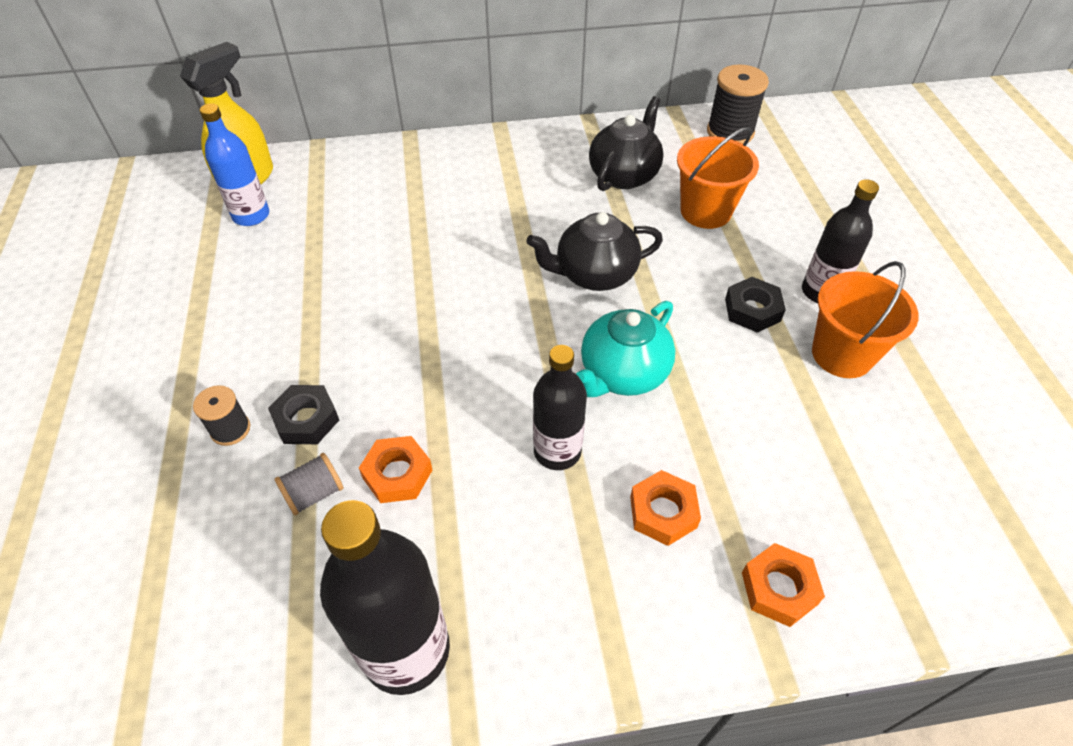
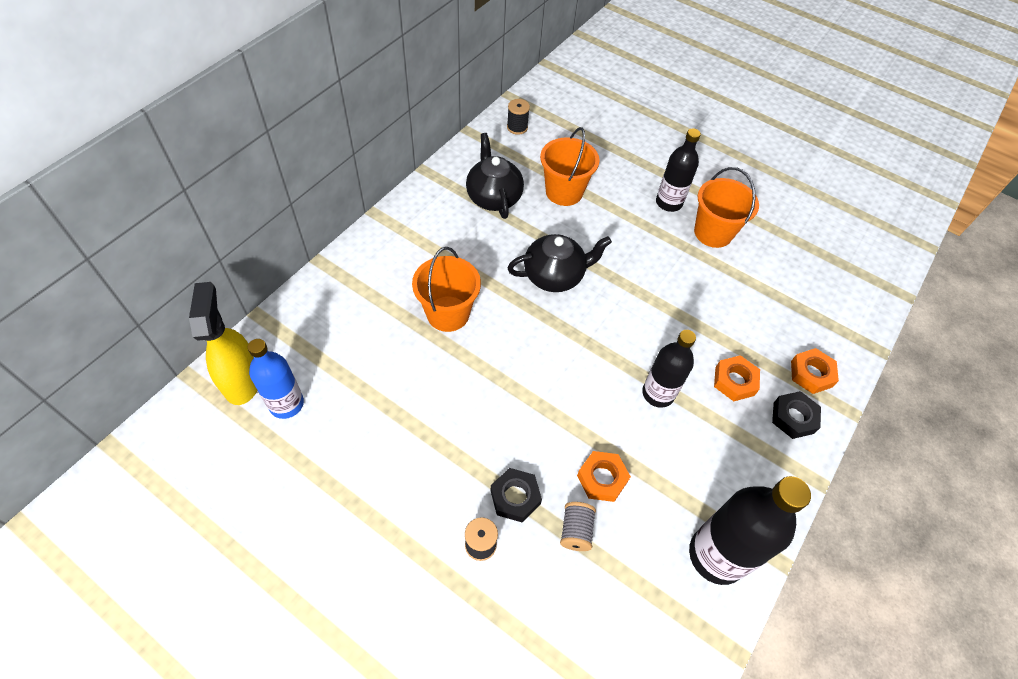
camera: 50 degrees left, 5 degrees up
(454, 238) = (448, 313): none -> orange bucket
(594, 274) = (554, 276): black teapot -> black teapot turned 135 degrees counterclockwise
(623, 373) = (636, 324): turquoise teapot -> none
(730, 132) = (517, 127): black spool -> black spool, size x0.59
(752, 310) = (651, 238): black nut -> black nut (793, 418)

